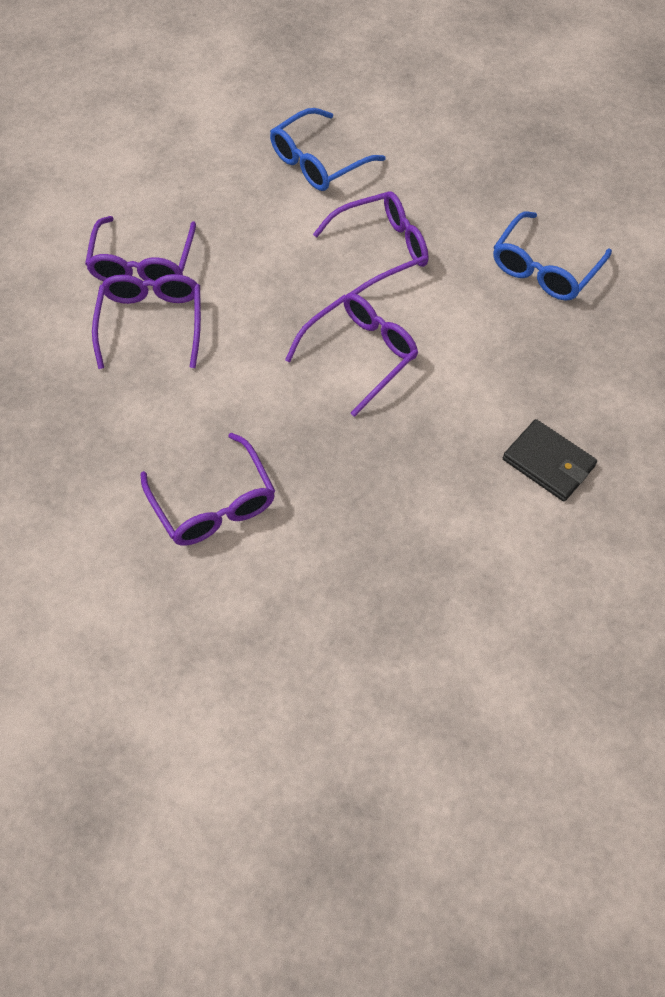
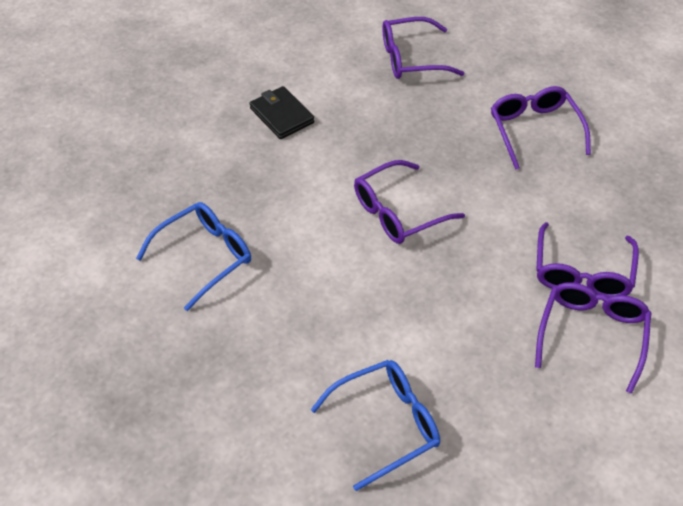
camera: 165 degrees left, 10 degrees down
(381, 250) = (350, 304): purple glasses -> purple glasses (411, 58)

